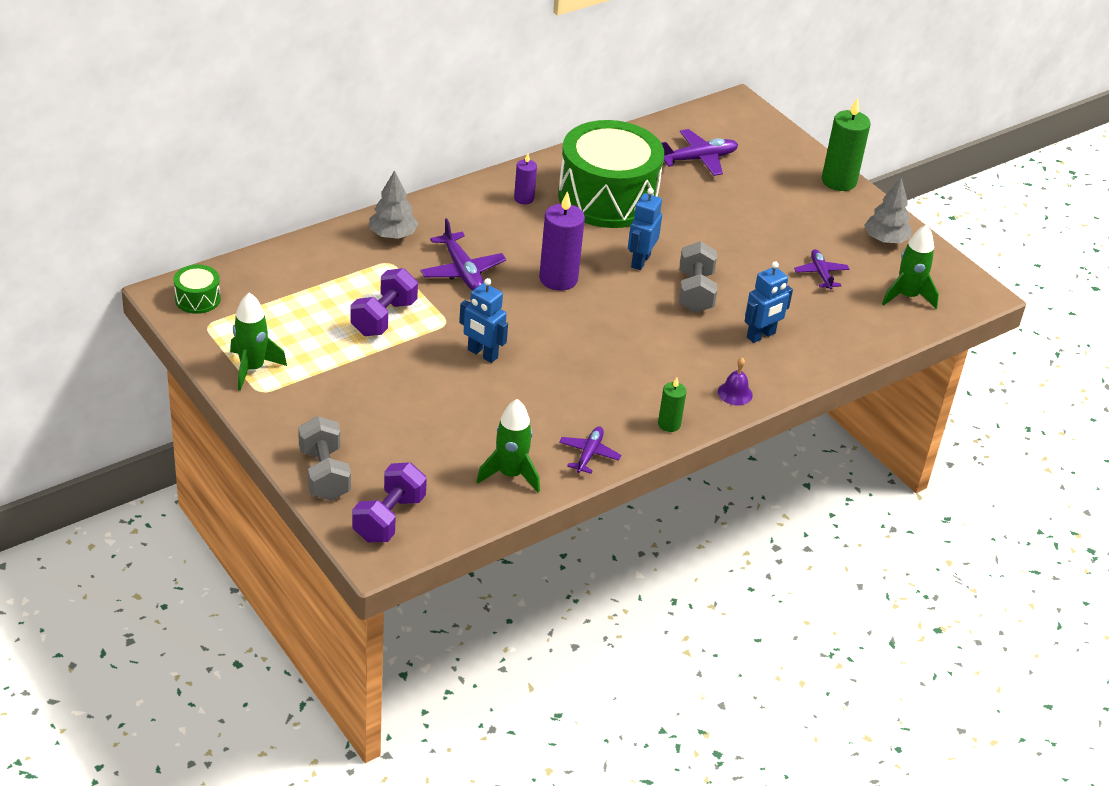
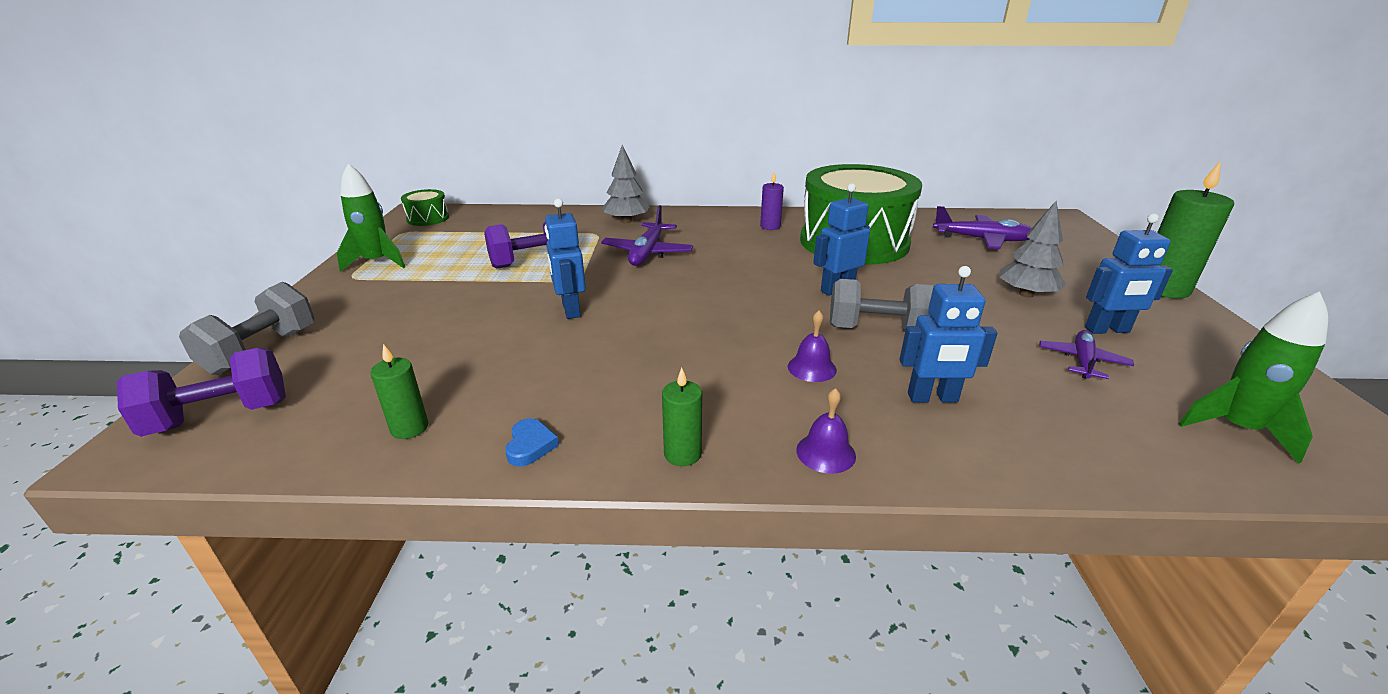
camera: 40 degrees right, 10 degrees down
(510, 474) = (409, 428): green rocket -> green candle
(558, 279) = (730, 279): purple candle -> none
(589, 454) = (530, 445): purple plane -> blue heart
(683, 340) = (812, 368): none -> purple bell
(695, 292) = (877, 330): grey dumbbell -> grey dumbbell turned 60 degrees clockwise
(823, 239) = (1107, 330): none -> blue robot
(885, 240) = (1217, 355): grey tree -> grey tree (1026, 294)

